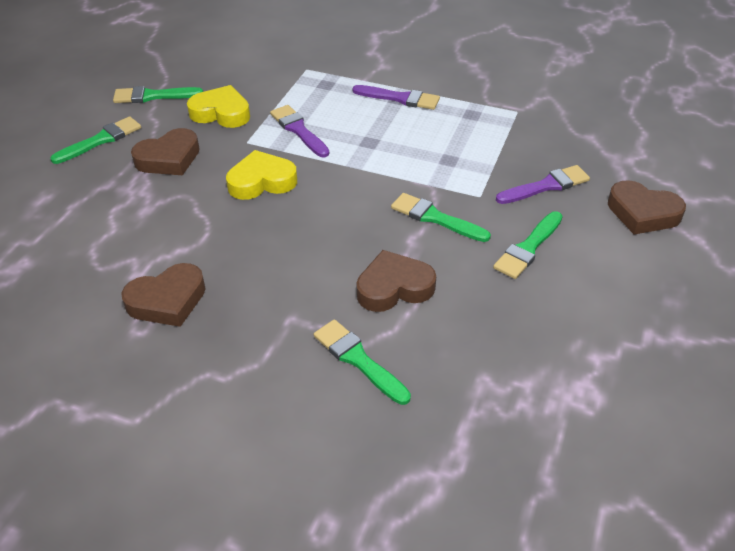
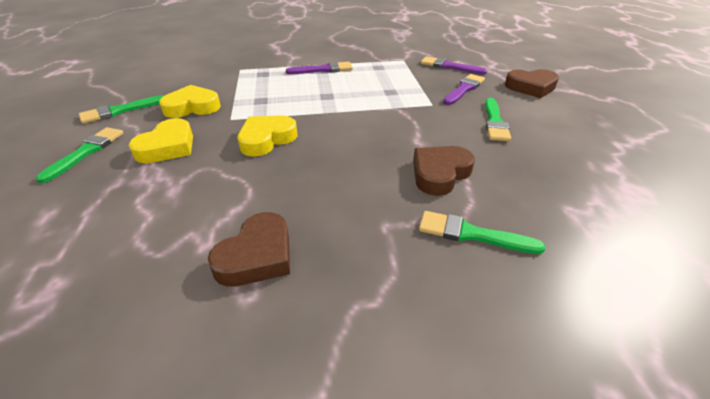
camera: 30 degrees left, 5 degrees down
(169, 158) = (168, 147): brown heart -> yellow heart
(298, 130) = (267, 102): purple brush -> purple brush (449, 66)
(435, 218) = (418, 124): green brush -> none

